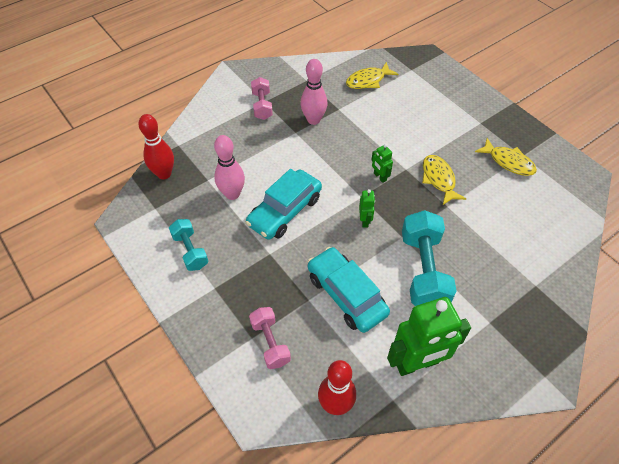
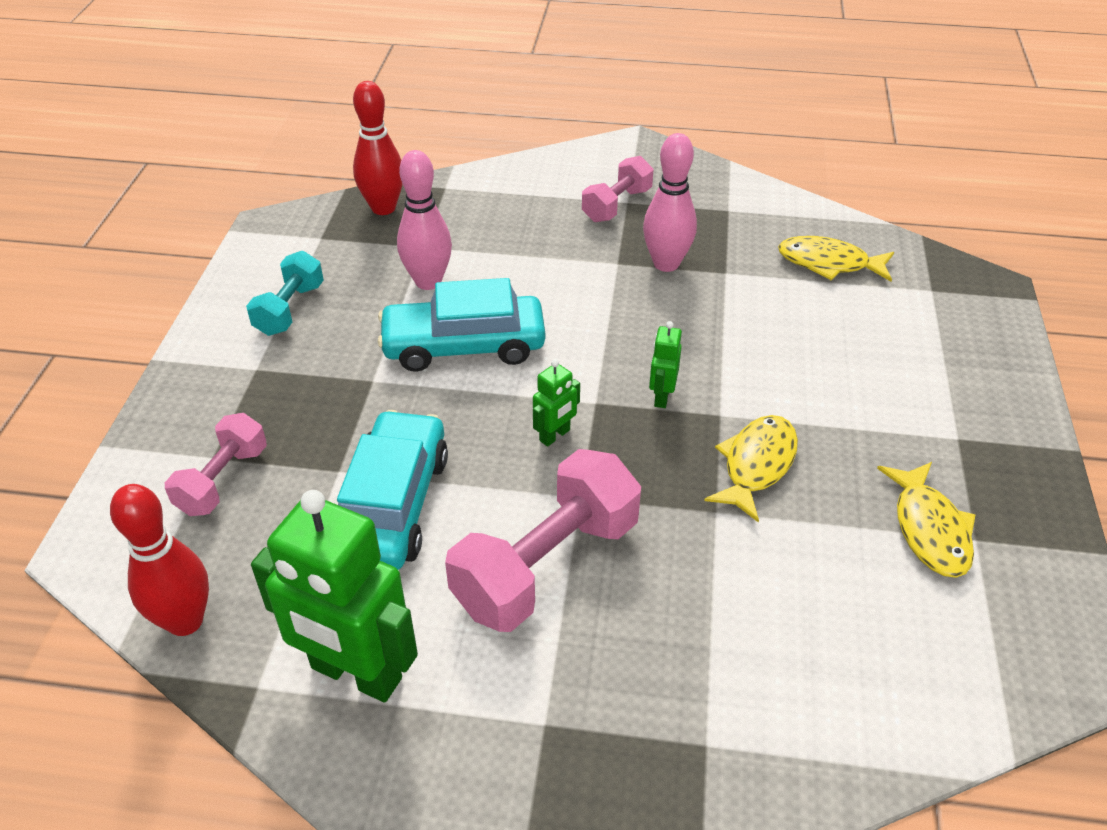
camera: 45 degrees right, 10 degrees down
(423, 270) = (546, 565): turquoise dumbbell -> pink dumbbell

